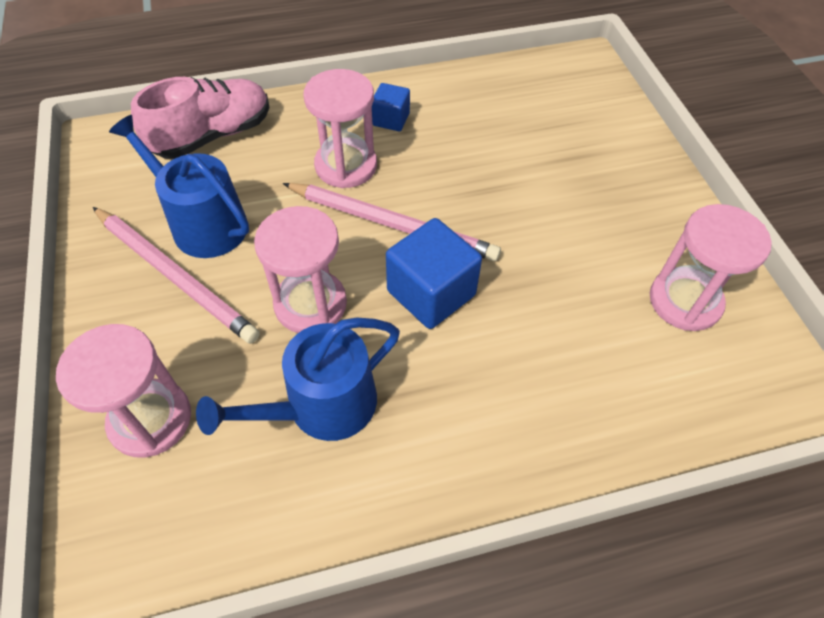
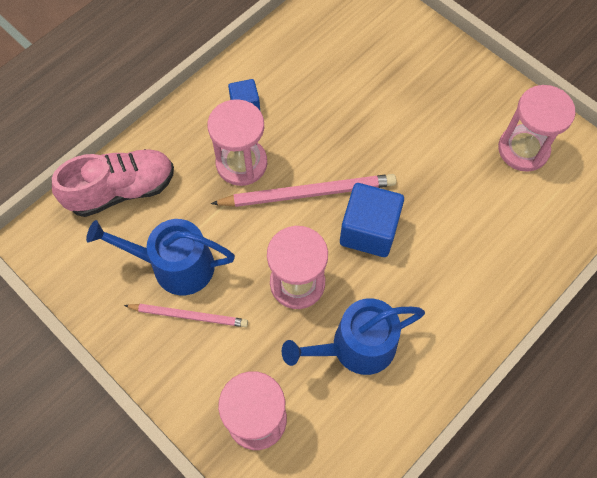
camera: 30 degrees left, 10 degrees up
(174, 275) = (188, 315): pink pencil -> pink pencil, size x0.63
(213, 135) = (122, 190): pink shoe -> pink shoe turned 45 degrees clockwise
(321, 406) = (356, 346): blue watering can -> blue watering can turned 45 degrees clockwise

